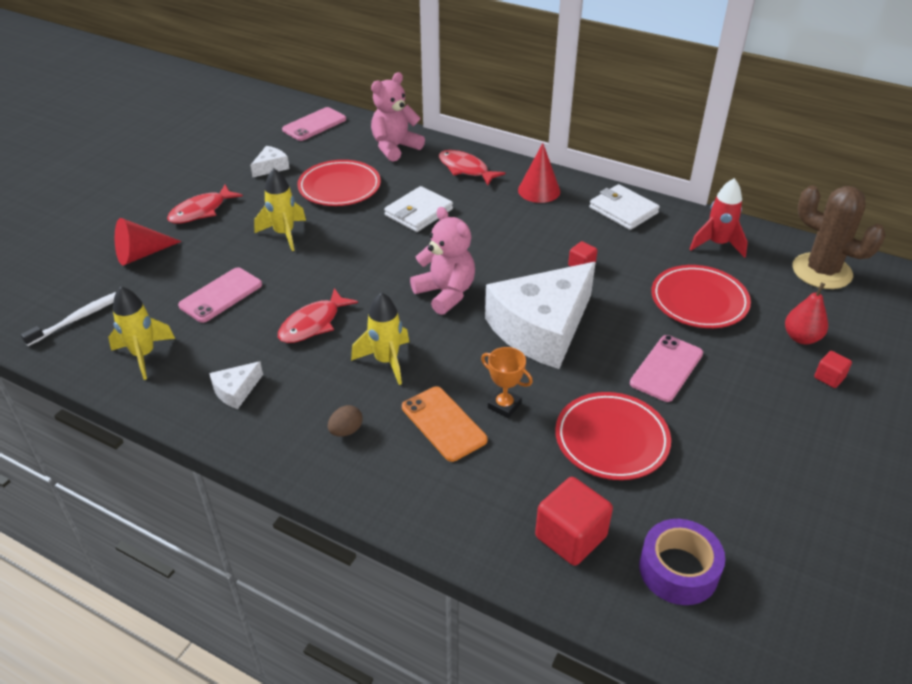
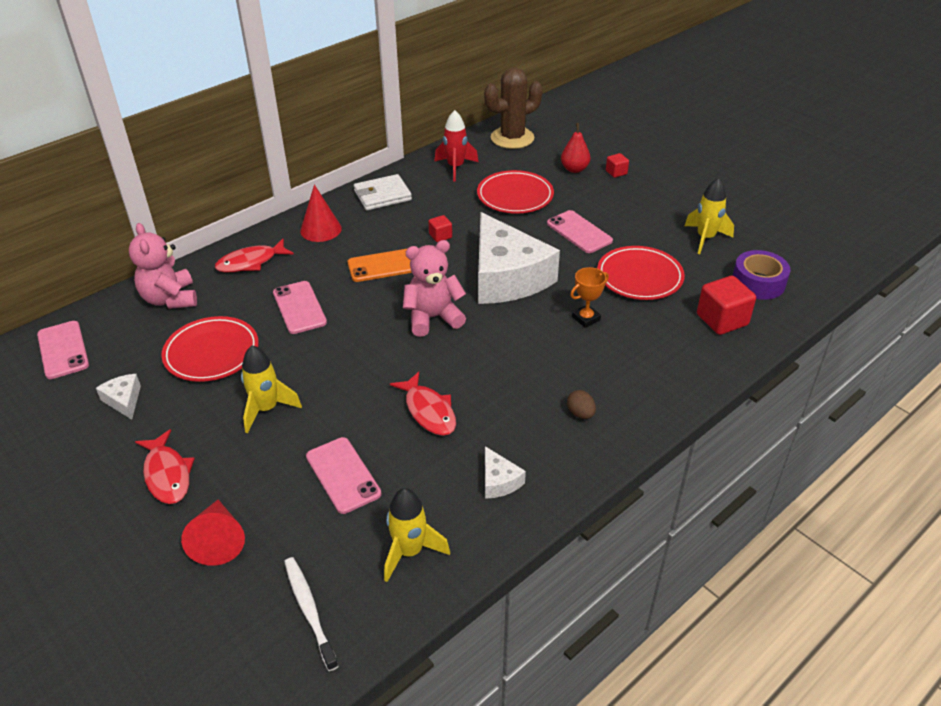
camera: 70 degrees left, 0 degrees up
(386, 361) = (504, 372): yellow rocket -> yellow rocket (705, 238)
(418, 212) = (299, 307): white wallet -> pink phone
(443, 423) = (593, 355): orange phone -> orange phone (384, 266)

